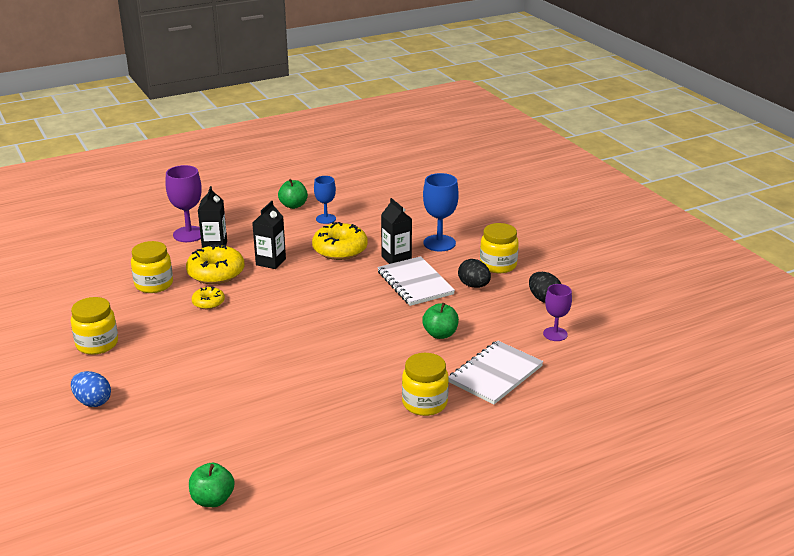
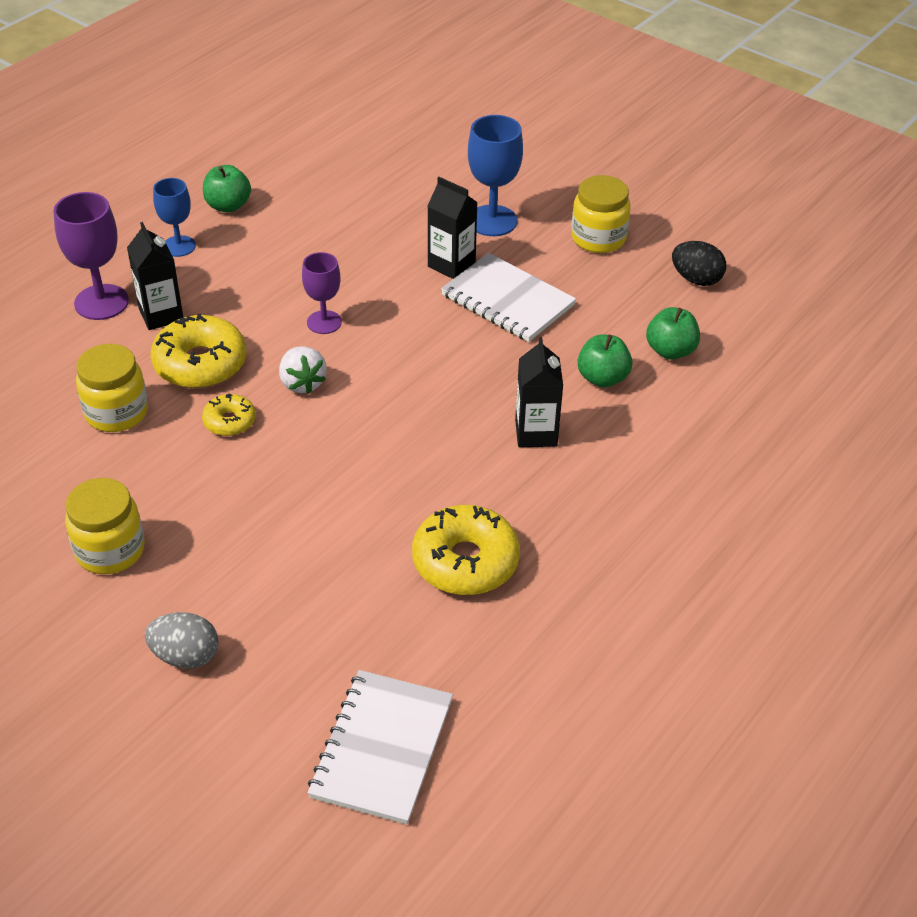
camera: 25 degrees left, 15 degrees up
(93, 402) = (185, 656): blue egg -> grey egg
(212, 500) = (492, 758): green apple -> green apple (670, 351)
(262, 295) = (302, 383): none -> white strawberry
(271, 262) = (270, 320): black carton -> black carton (536, 433)
(326, 219) = (296, 218): blue goblet -> blue goblet (179, 246)
(340, 249) = (358, 269): yellow donut -> yellow donut (465, 561)
(424, 403) = (661, 499): yellow jar -> none
(474, 285) = (590, 282): black egg -> none
(495, 374) = (719, 422): white notebook -> white notebook (382, 748)
(555, 334) = (749, 333): purple goblet -> purple goblet (324, 322)

